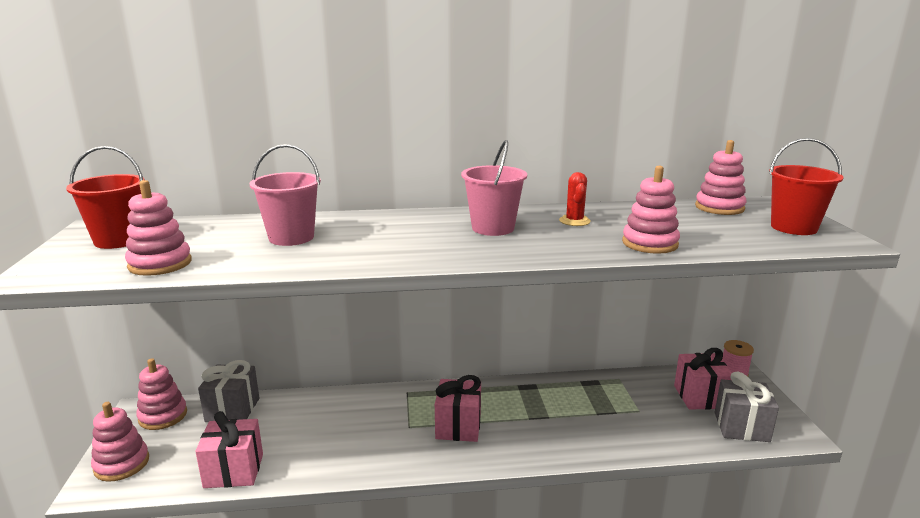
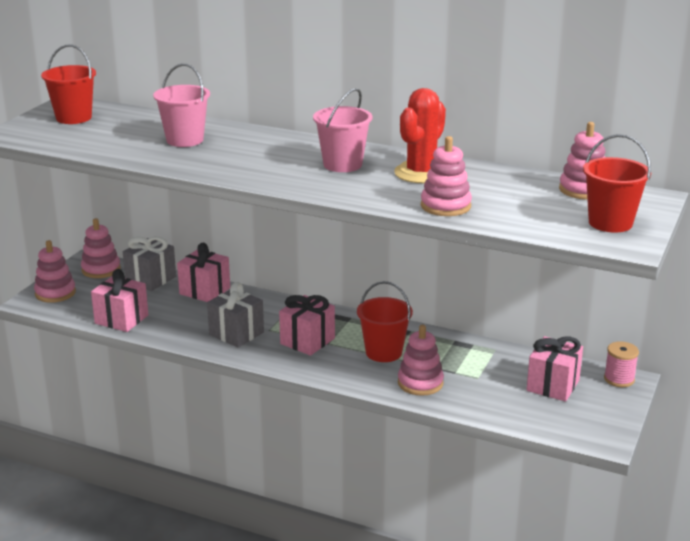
camera: 30 degrees right, 5 degrees up
(160, 264) = (82, 142): pink stacking toy -> pink stacking toy (420, 383)
(304, 405) = (205, 291): none -> pink gift
(537, 413) = (383, 352): none -> red bucket
(574, 221) = (421, 173): red cactus -> red cactus, size x1.83
(741, 427) = (557, 418): grey gift -> grey gift (236, 333)

